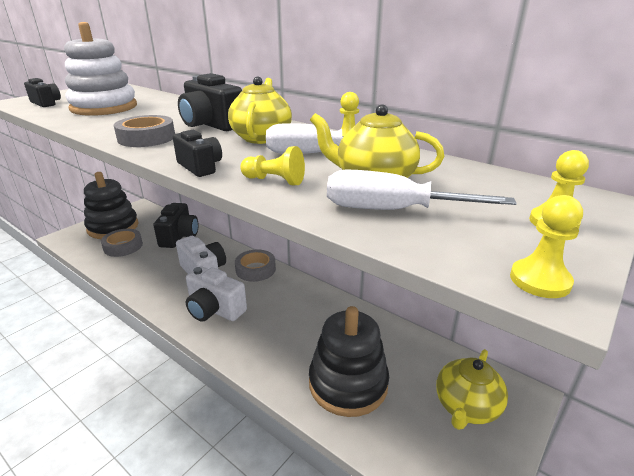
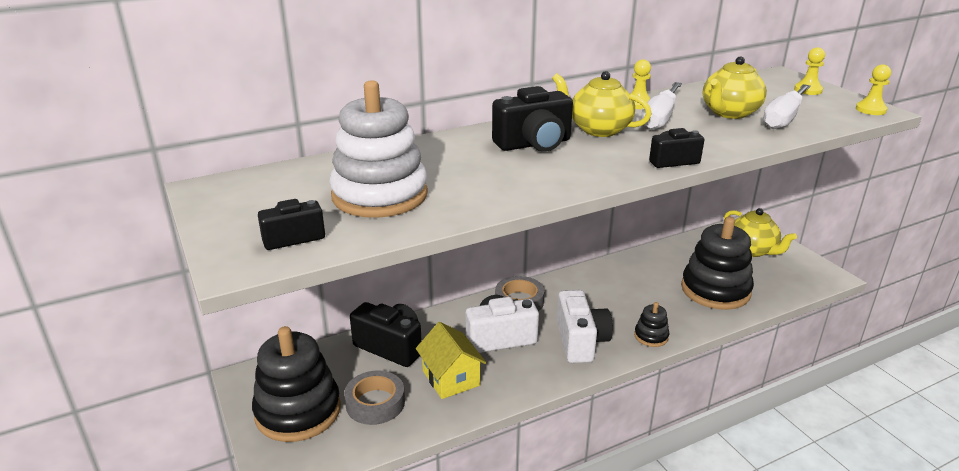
camera: 65 degrees left, 0 degrees up
(147, 138) = (561, 176): grey tape -> none
(152, 265) = (451, 378): none -> yellow house
(214, 310) = (580, 341): white camera -> white camera turned 60 degrees counterclockwise
(239, 349) = (651, 336): none -> black stacking toy
(274, 180) = (717, 140): yellow pawn -> none

